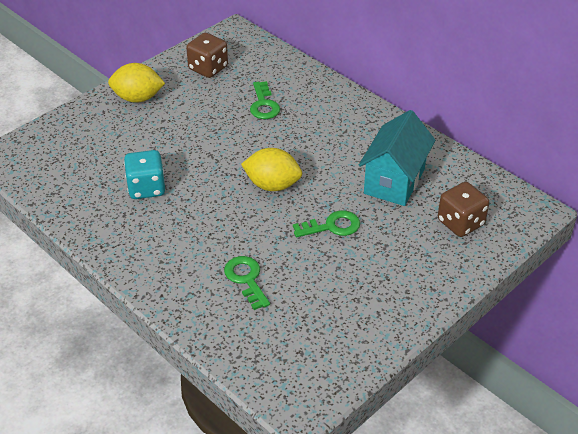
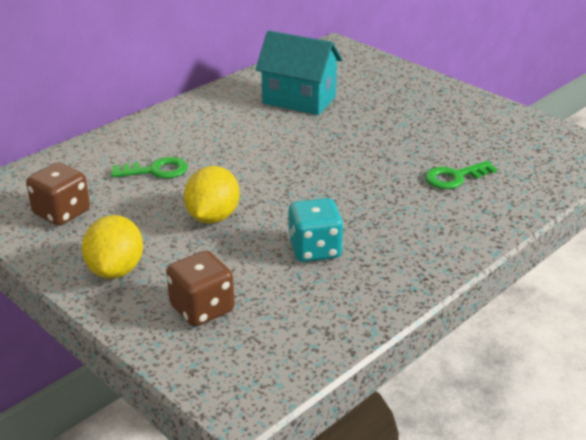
camera: 90 degrees left, 10 degrees down
(272, 185) = (306, 164): yellow lemon -> yellow lemon (213, 217)
(332, 226) = (368, 132): green key -> none
(460, 223) = (355, 74): brown dice -> brown dice (202, 309)

